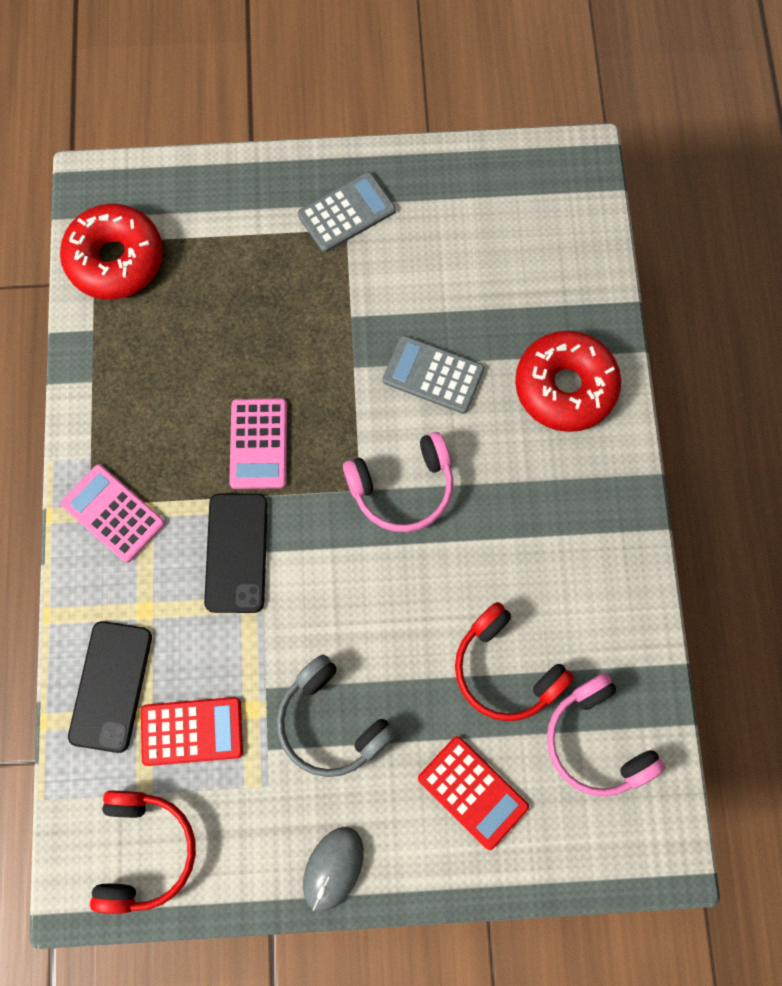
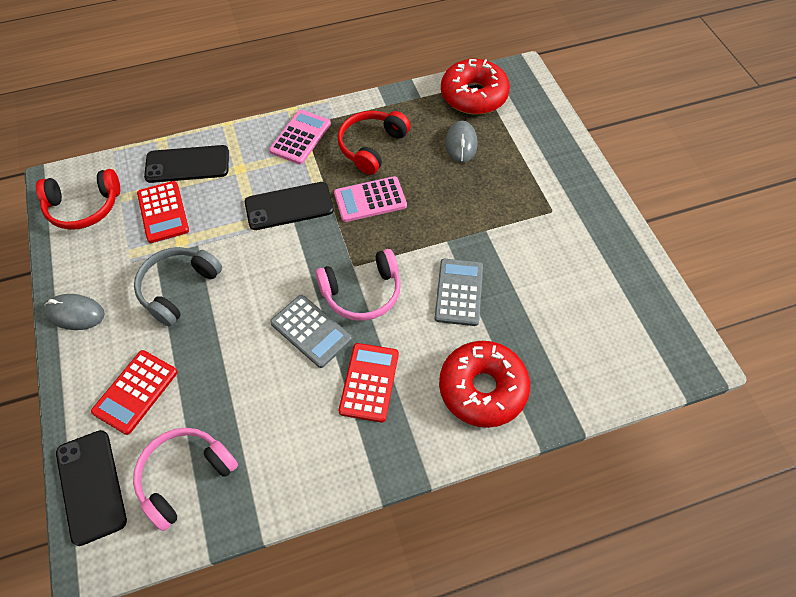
camera: 75 degrees right, 15 degrees down
(199, 302) = (461, 144): none -> grey mouse
(346, 213) = (566, 208): grey calculator -> grey calculator (311, 331)
(402, 488) = (362, 293): pink headphones -> pink headphones turned 75 degrees counterclockwise
(505, 669) = (234, 394): red headphones -> red headphones (371, 146)
(527, 508) = (369, 382): none -> red calculator
(584, 855) = (91, 486): none -> black phone

